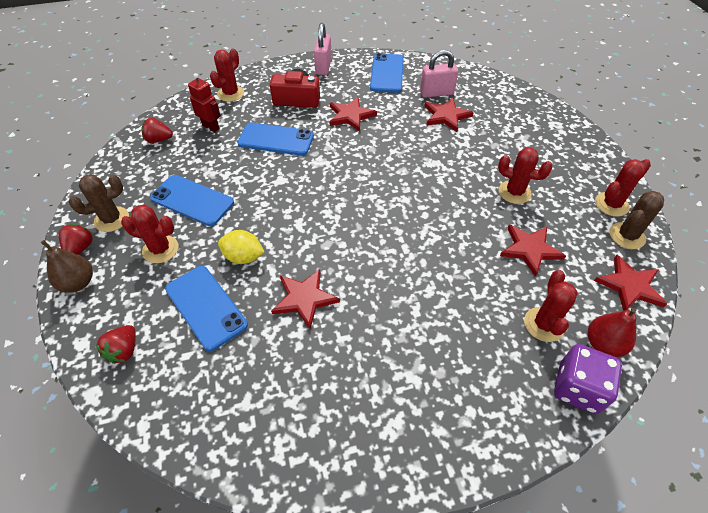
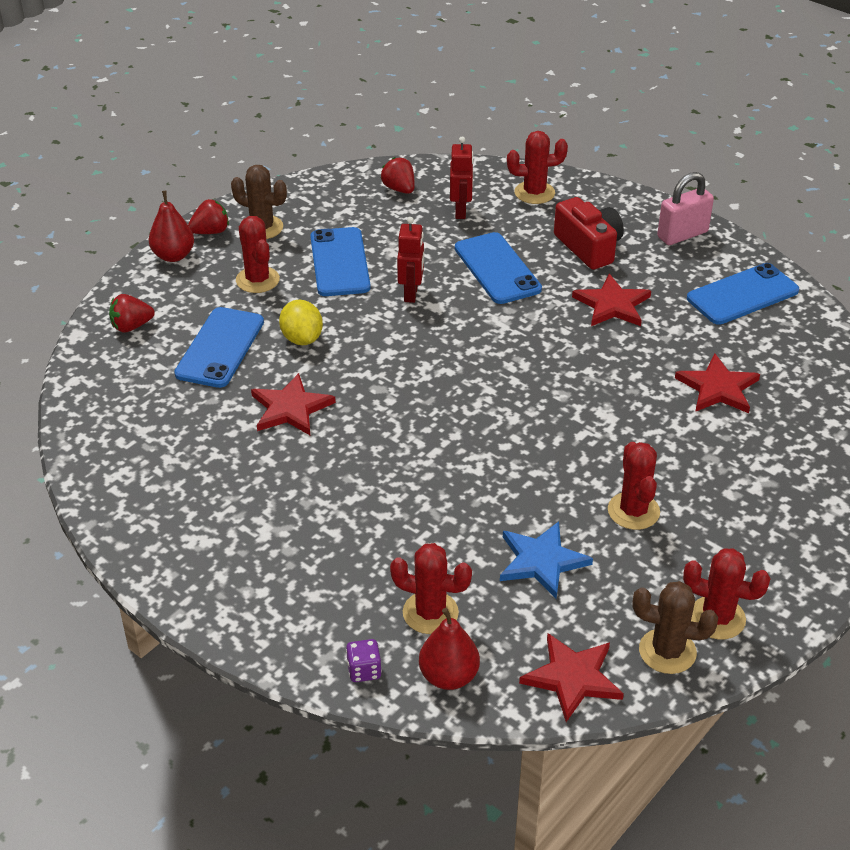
camera: 55 degrees right, 10 degrees down
(78, 283) = (173, 256): brown pear -> red pear
(258, 184) = (411, 294): none -> red robot
(436, 93) = (758, 358): pink padlock -> none
(530, 249) = (541, 561): red star -> blue star
(543, 324) = (430, 613): red cactus -> red cactus turned 45 degrees clockwise
(577, 388) = (364, 670): purple dice -> purple dice, size x0.50

